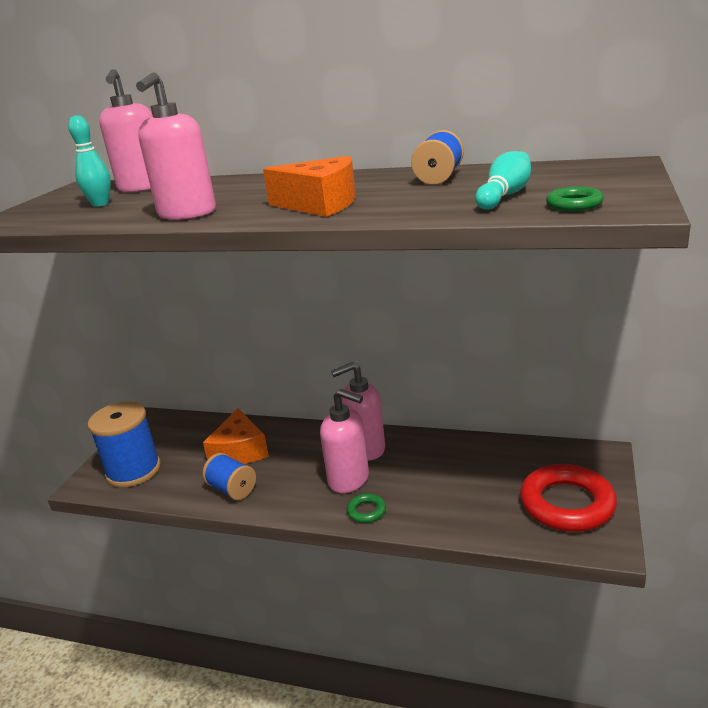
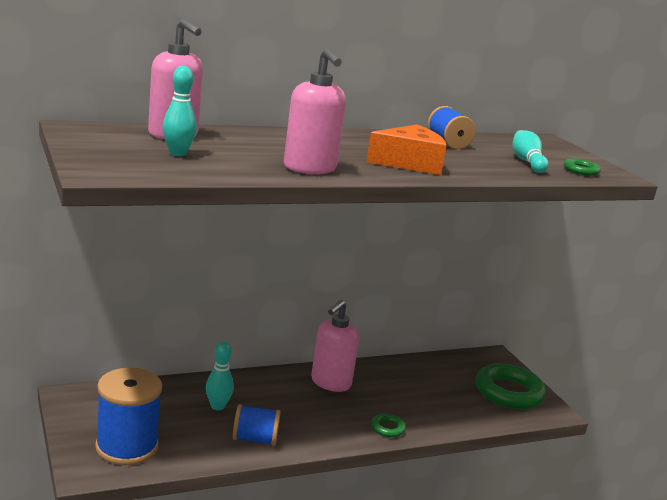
camera: 45 degrees left, 5 degrees down
(239, 451) = (217, 406): orange cheese -> turquoise bowling pin
(349, 480) = (346, 409): pink soap dispenser -> none
(567, 504) = (509, 392): red ring -> green ring

